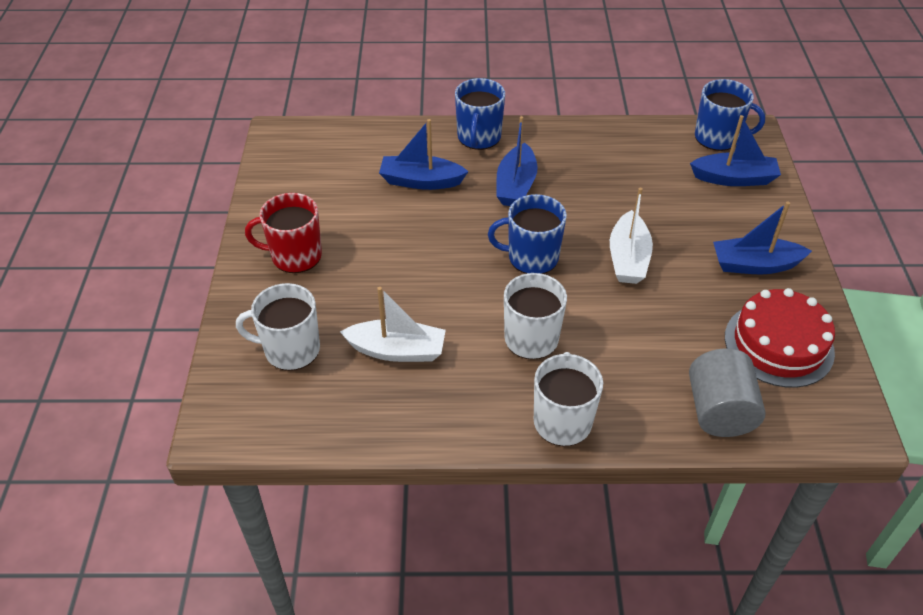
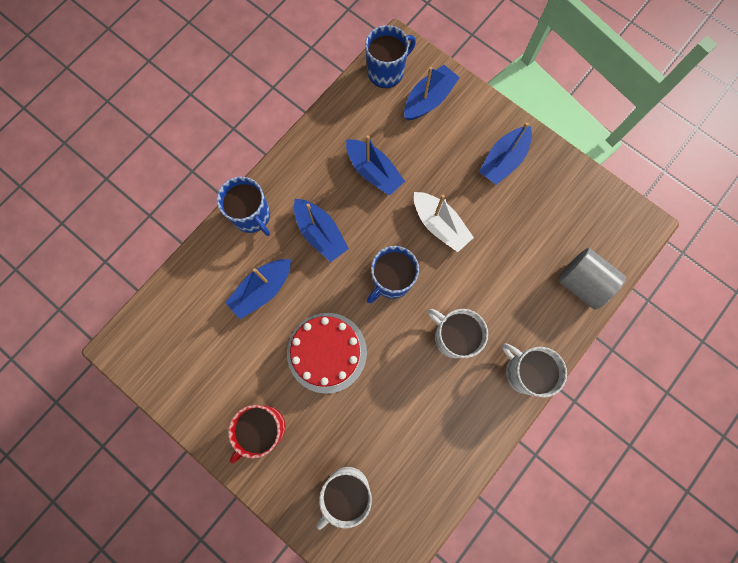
camera: 50 degrees left, 30 degrees up
(397, 350) = (400, 424): white boat -> none
(616, 184) = (373, 172): none -> blue boat
(778, 344) = (566, 207): red cake -> red cake (327, 352)

